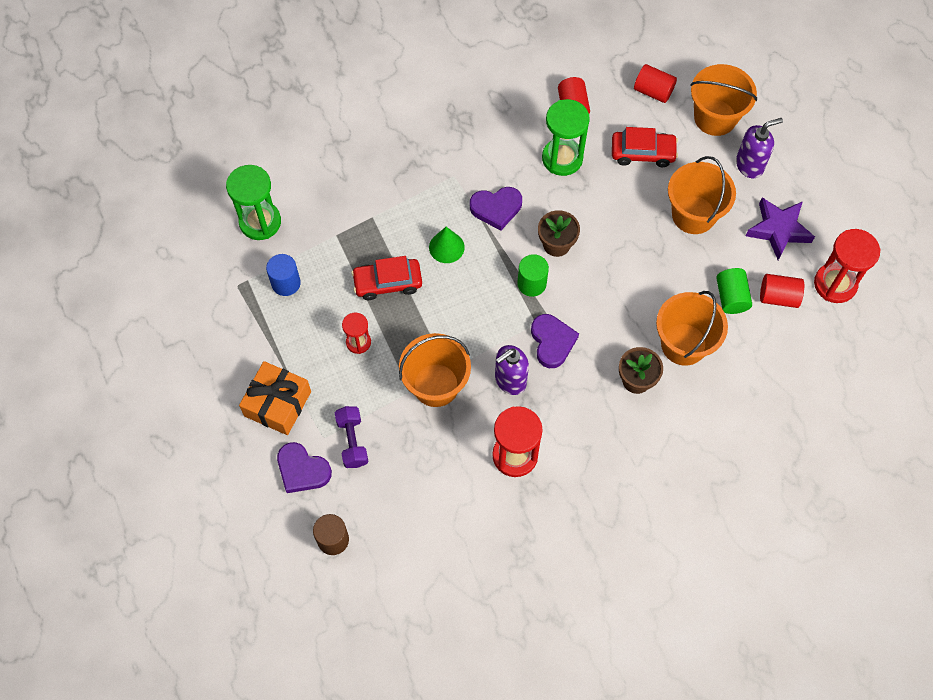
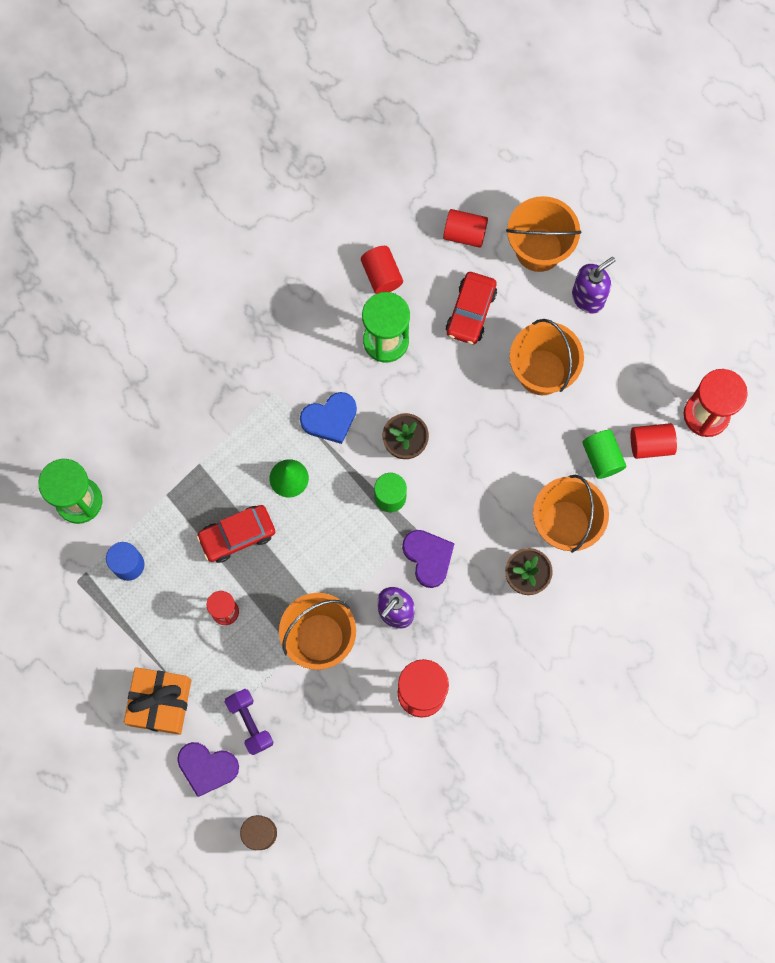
camera: 15 degrees left, 10 degrees up
(496, 208) = (330, 419): purple heart -> blue heart
(642, 153) = (471, 312): red car -> red car turned 120 degrees clockwise
(778, 230) = (634, 367): purple star -> none

